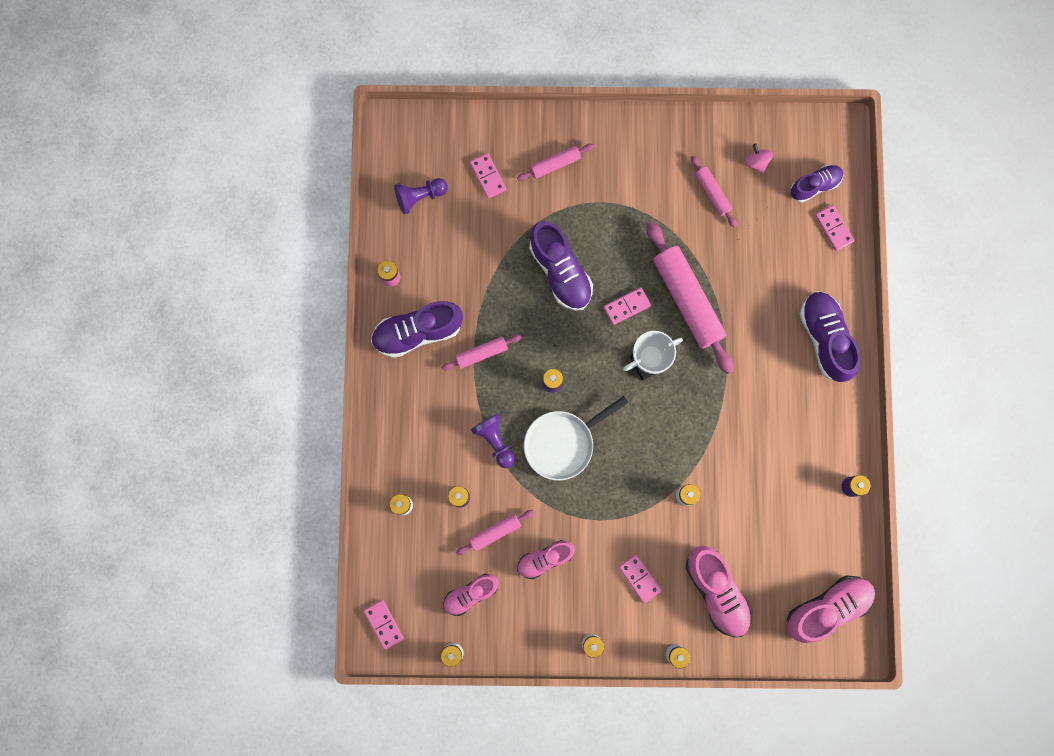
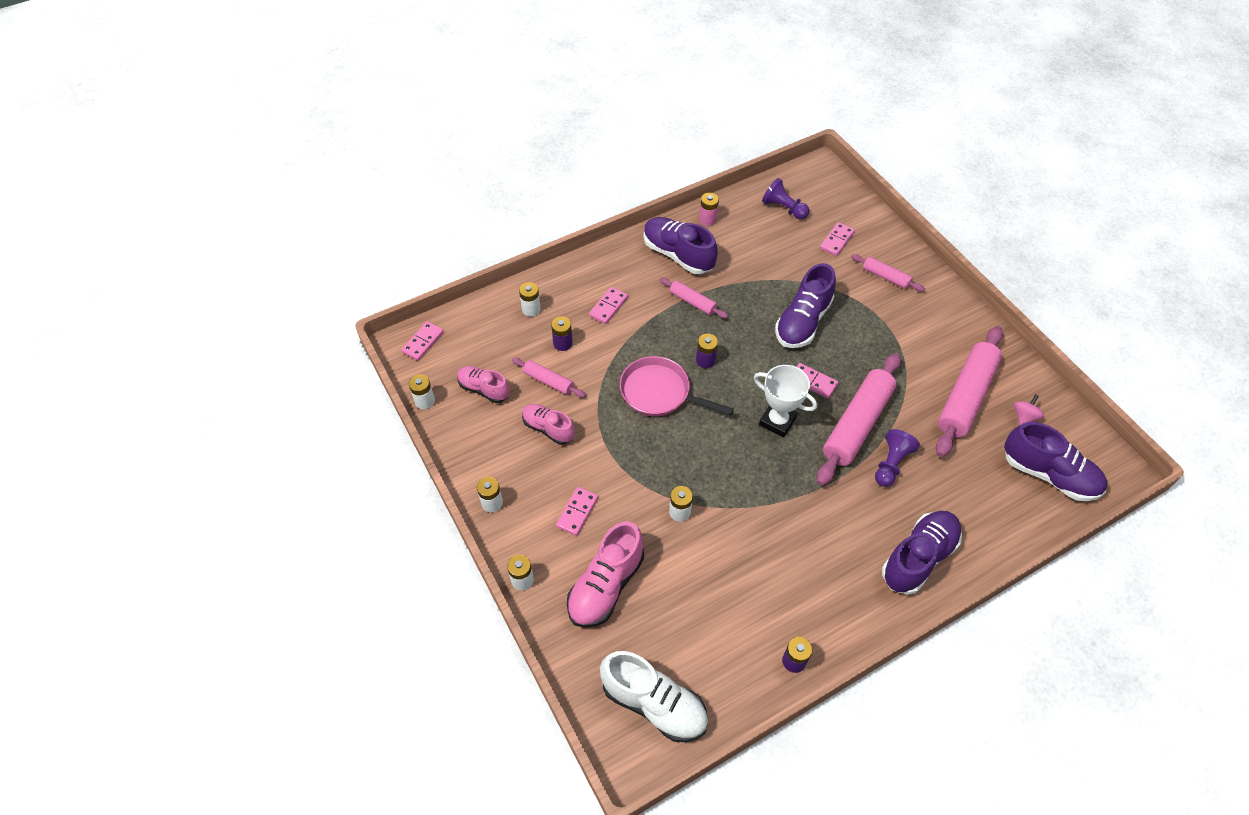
camera: 60 degrees right, 25 degrees down
(495, 441) = (627, 344): purple pawn -> purple pawn (891, 464)
(563, 443) = (659, 393): white pan -> pink pan
(712, 193) = (965, 397): pink rolling pin -> pink rolling pin, size x2.01
(814, 186) = (1048, 474): purple shoe -> purple shoe, size x1.59
(827, 608) = (654, 704): pink shoe -> white shoe
(834, 228) = (1026, 511): pink domino -> pink domino (608, 307)

